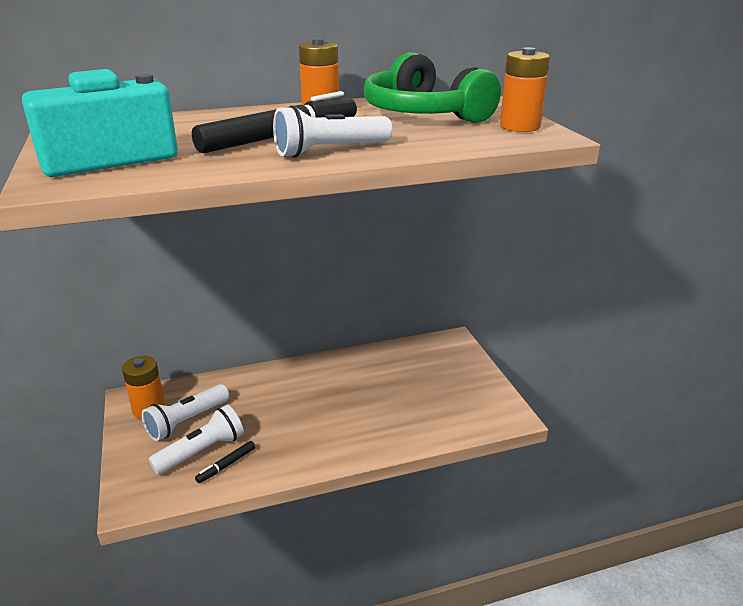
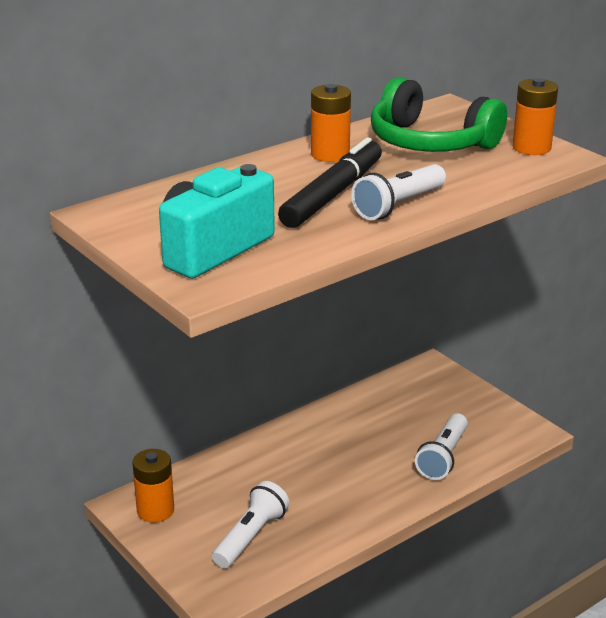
camera: 20 degrees left, 0 degrees up
(186, 421) = (209, 512): white flashlight -> white flashlight (443, 457)
(226, 465) = (287, 543): black marker -> none

